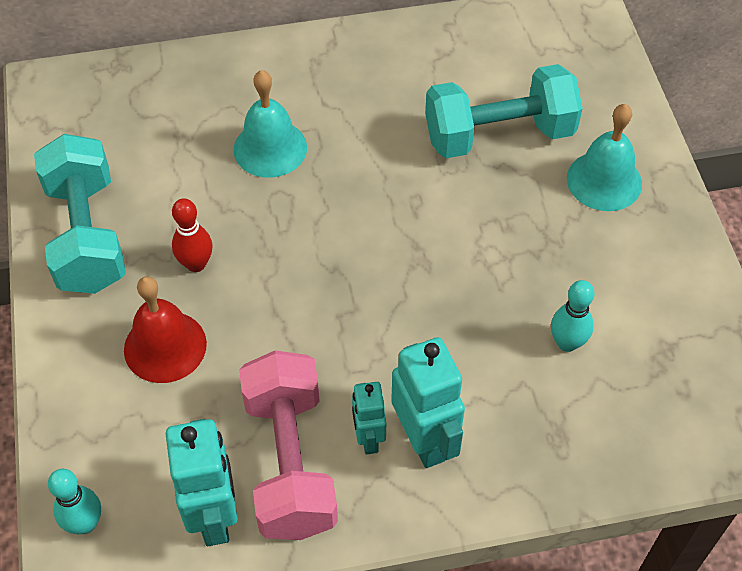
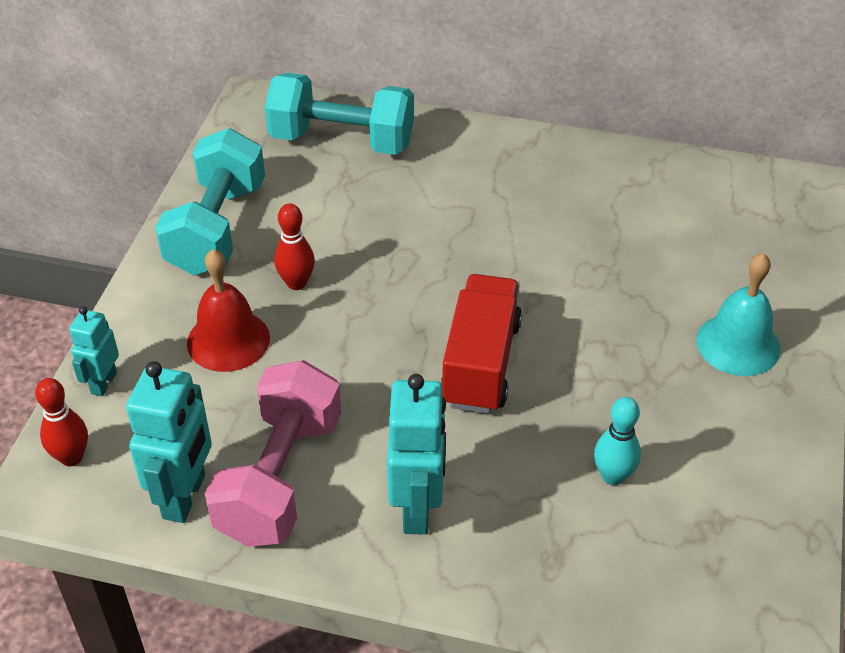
camera: 25 degrees right, 10 degrees down
(85, 523) = (71, 457): turquoise bowling pin -> red bowling pin
(270, 148) = (421, 211): turquoise bell -> none
(368, 438) = (365, 486): turquoise robot -> turquoise robot (103, 383)
(404, 281) = (480, 363): none -> red truck
(499, 135) = (651, 269): turquoise dumbbell -> turquoise dumbbell (342, 141)

